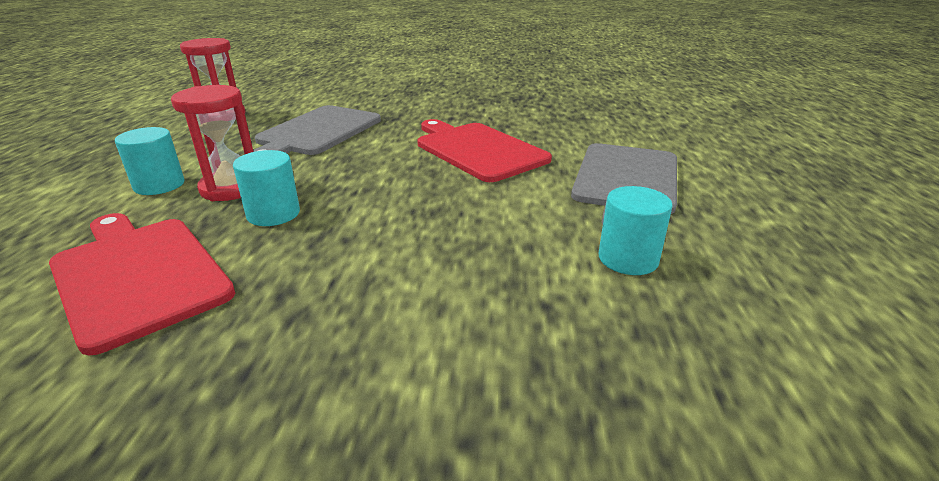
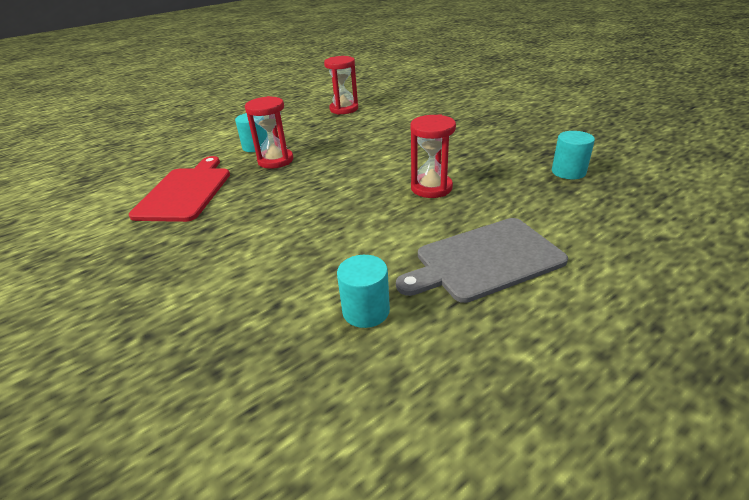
camera: 50 degrees right, 5 degrees up
(273, 214) = (267, 184): turquoise cylinder -> turquoise cylinder (568, 172)
(317, 132) = (368, 137): grey cutting board -> none
(477, 150) = (431, 188): red cutting board -> red hourglass

